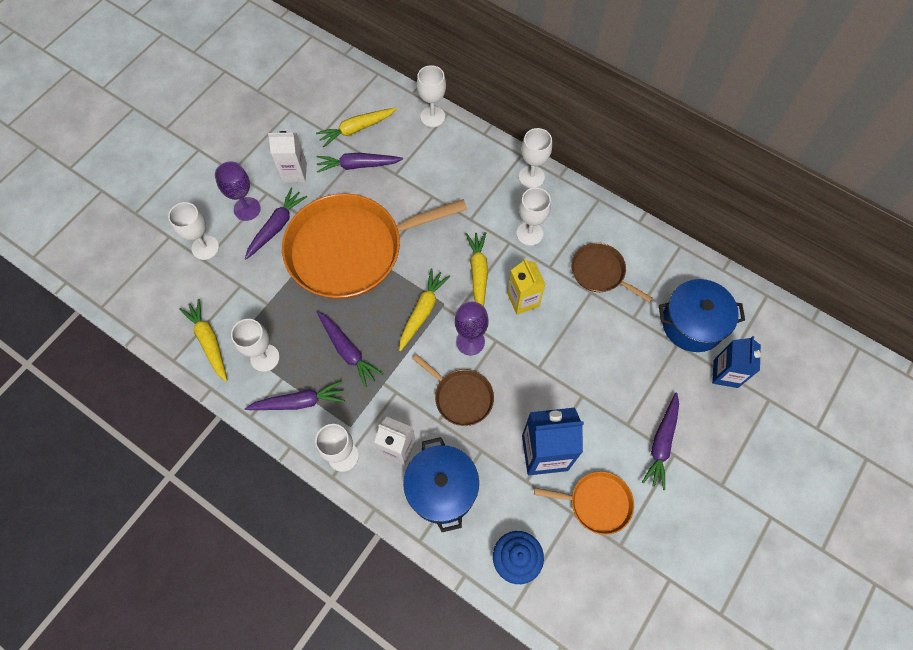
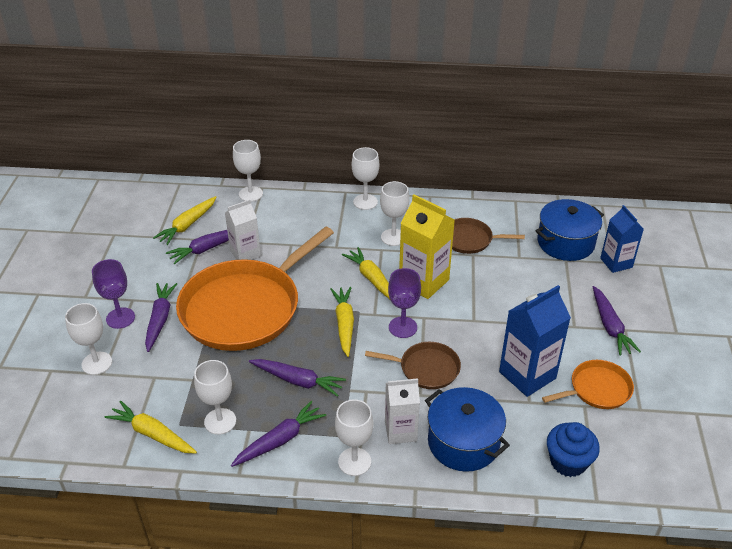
camera: 30 degrees left, 25 degrees down
(294, 172) = (150, 275): white carton -> white carton (245, 253)
(523, 300) = (424, 281): yellow carton -> yellow carton, size x1.52

